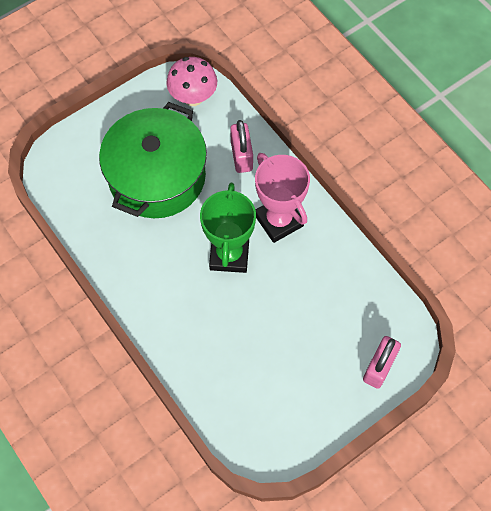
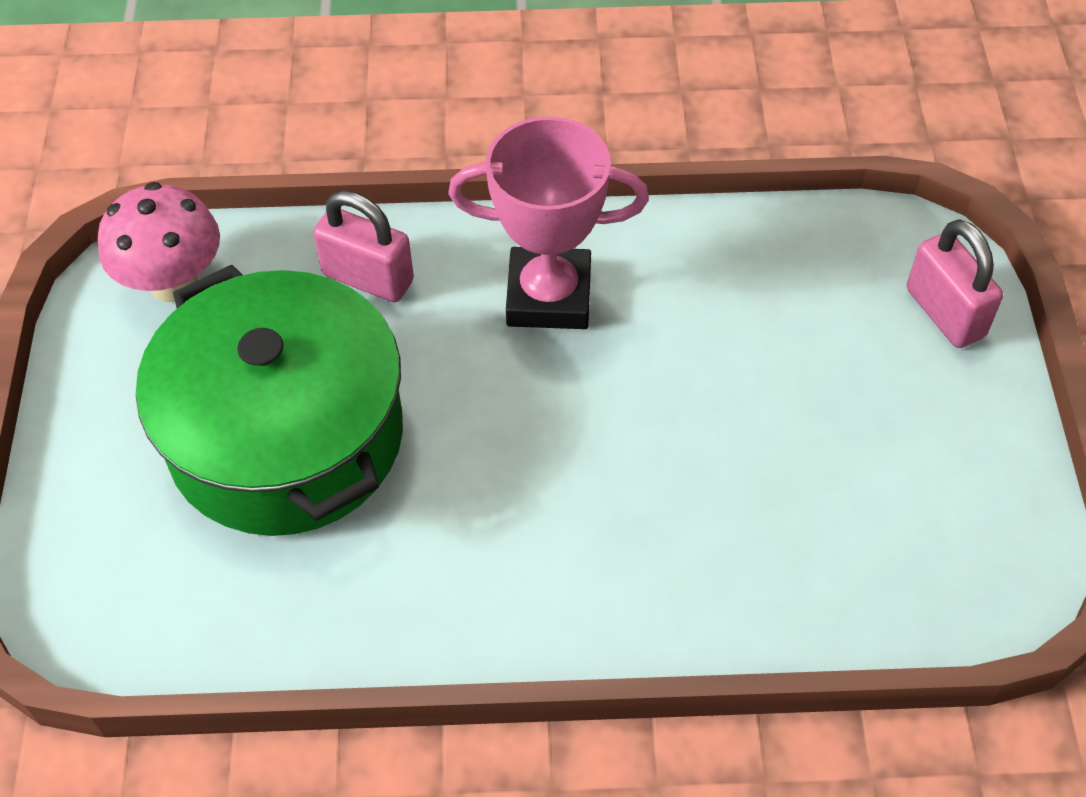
camera: 55 degrees left, 10 degrees down
(229, 255) = (556, 411): green trophy -> none

